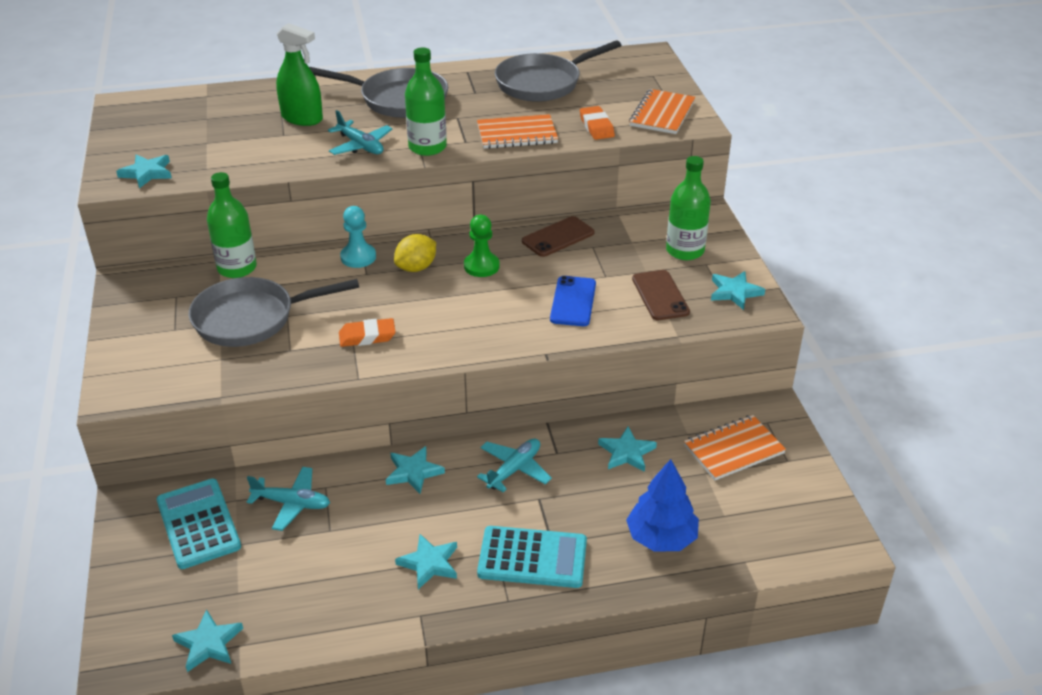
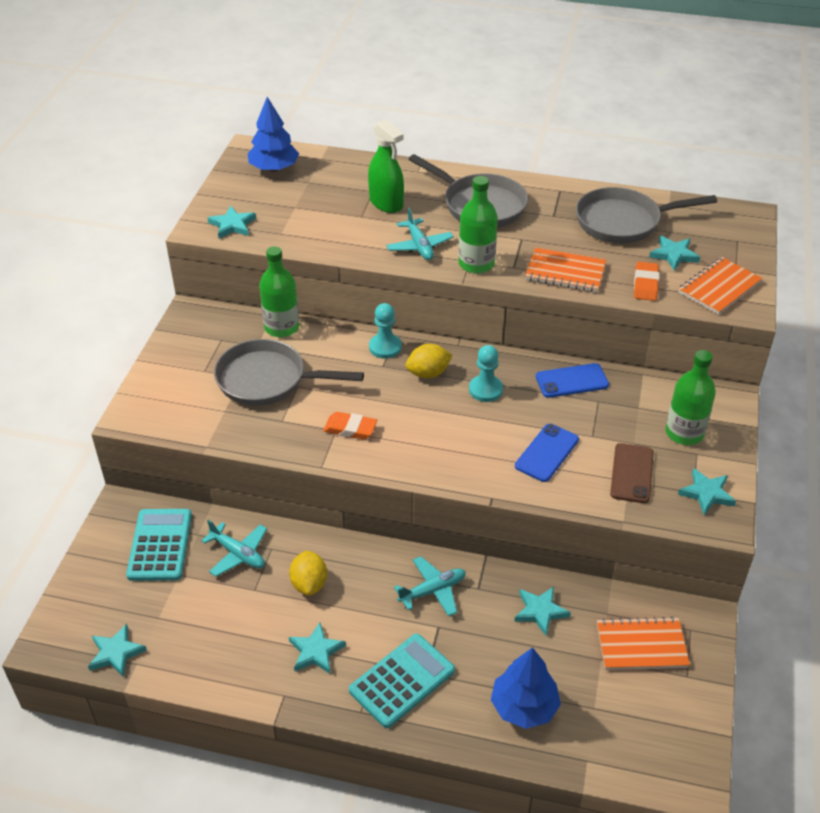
camera: 25 degrees right, 5 degrees up
(160, 114) = (274, 168): none -> blue tree
(385, 505) = (309, 584): none -> yellow lemon
(413, 472) = (348, 561): turquoise star -> turquoise star (674, 255)
(481, 266) = (485, 390): green pawn -> turquoise pawn
(532, 558) = (402, 681): turquoise calculator -> turquoise calculator turned 75 degrees counterclockwise
(558, 237) = (571, 381): brown phone -> blue phone

